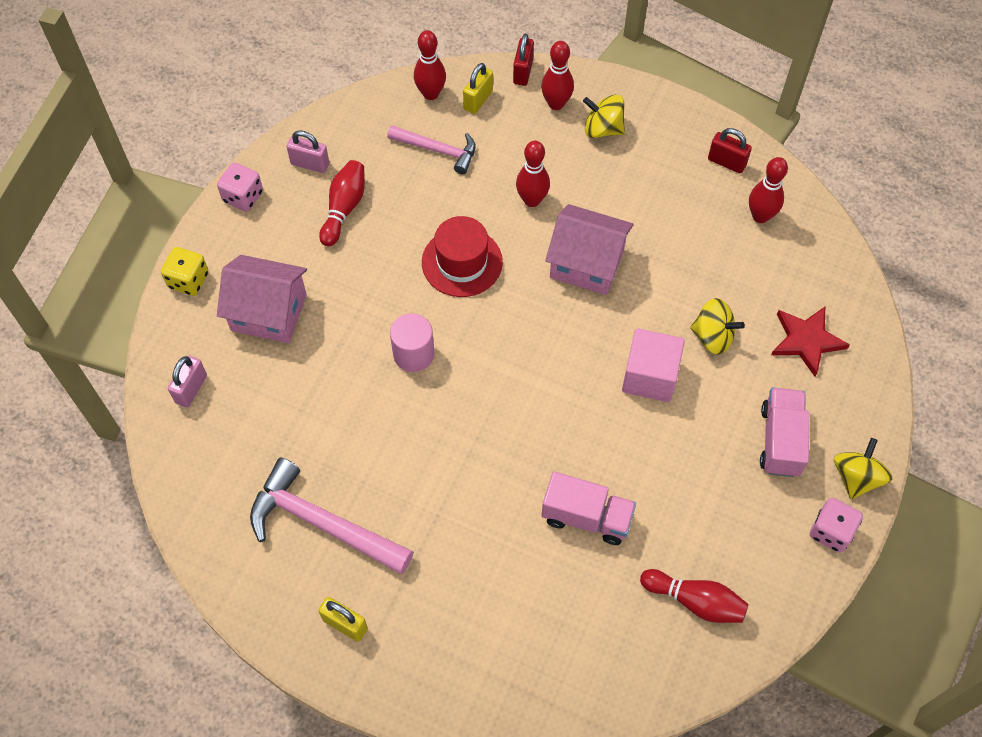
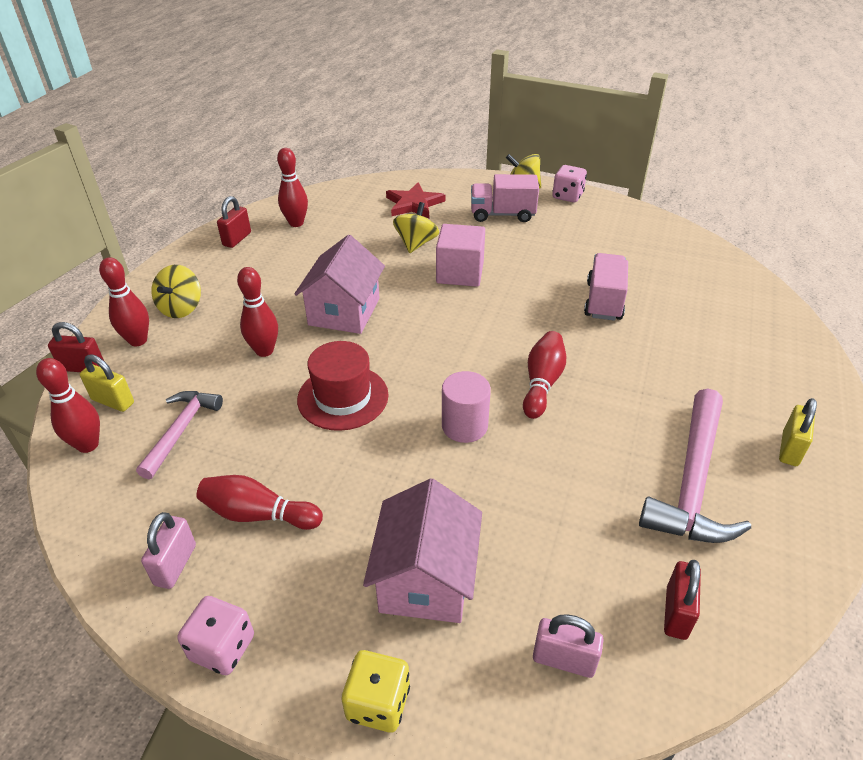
camera: 95 degrees left, 20 degrees down
(208, 470) = (676, 612): none -> red padlock
(695, 601) = (649, 248): red bowling pin -> red bowling pin (542, 383)

